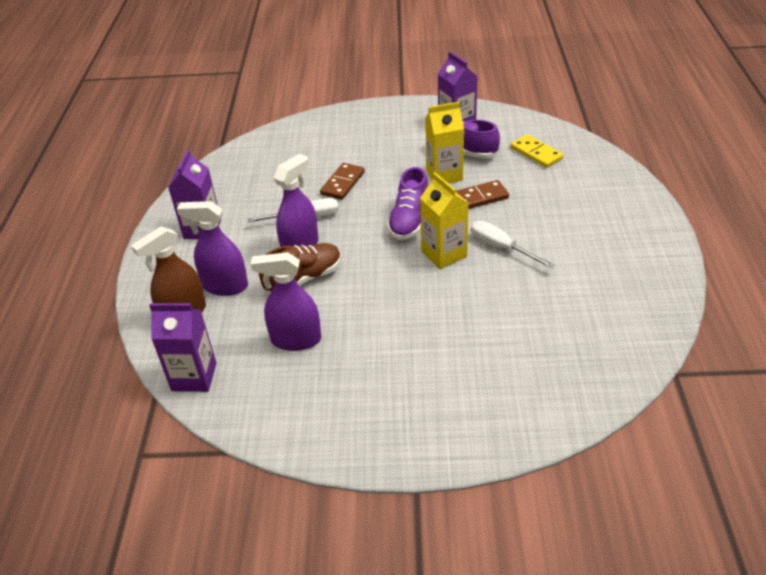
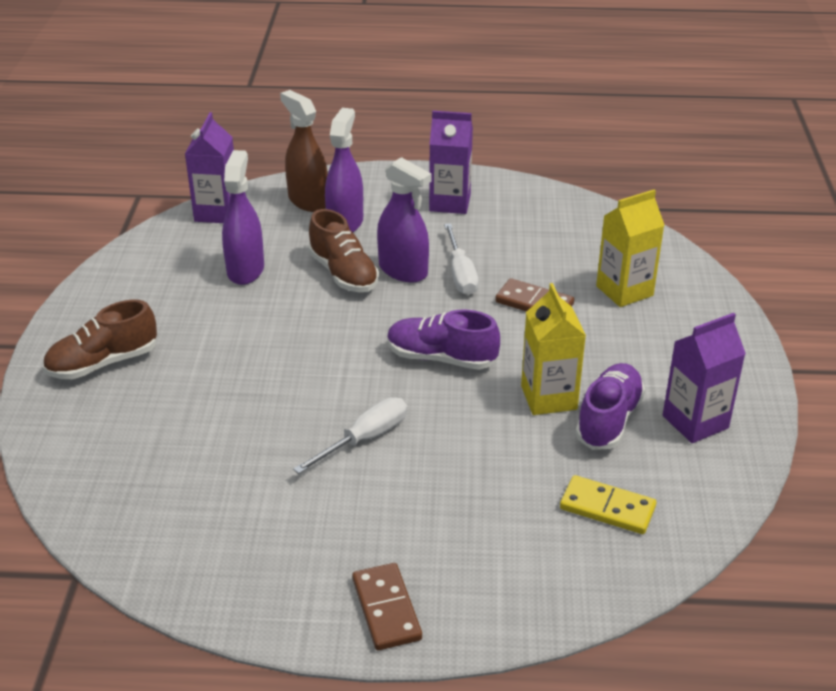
camera: 90 degrees right, 5 degrees down
(439, 411) = (103, 363): none -> brown shoe
(444, 254) = (363, 384): yellow carton -> yellow carton (624, 291)
(479, 198) = (486, 429): brown domino -> brown domino (386, 609)
(536, 153) = (607, 508): yellow domino -> yellow domino turned 60 degrees clockwise

